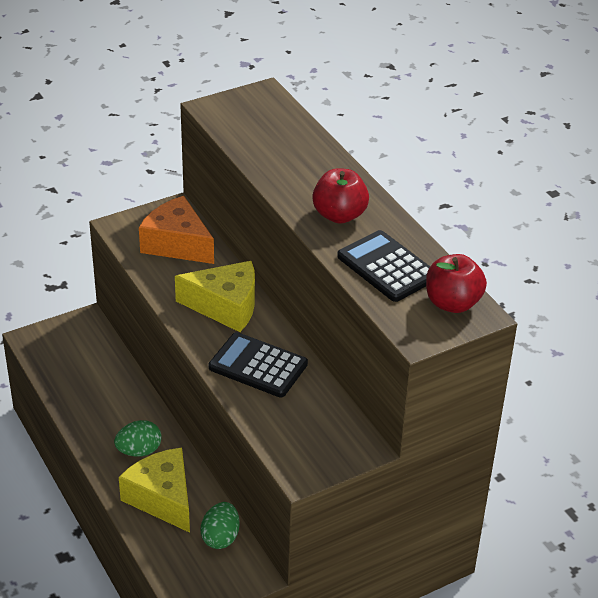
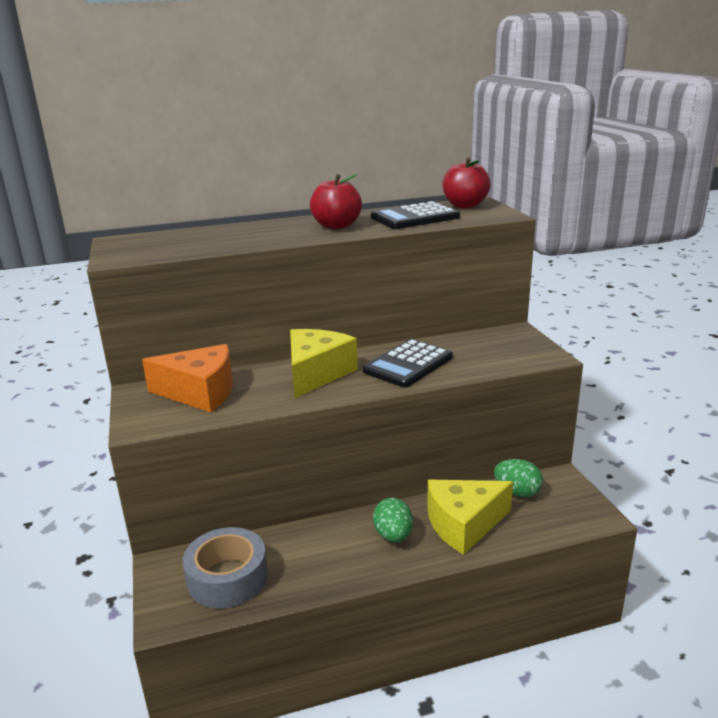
camera: 75 degrees left, 15 degrees down
(75, 360) = (227, 578): none -> grey tape
(177, 244) = (200, 392): orange cheese -> orange cheese turned 135 degrees counterclockwise

